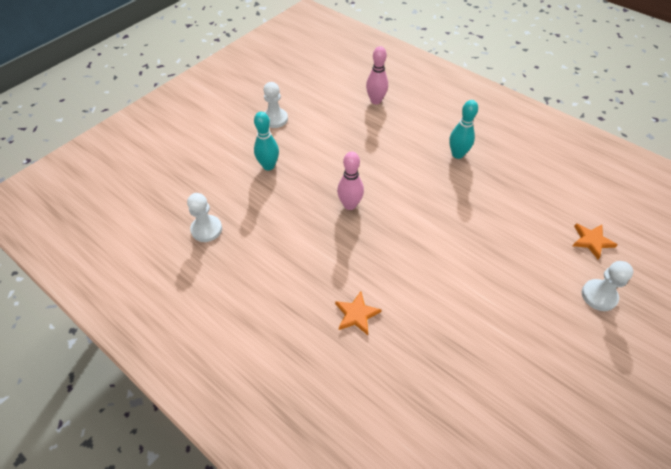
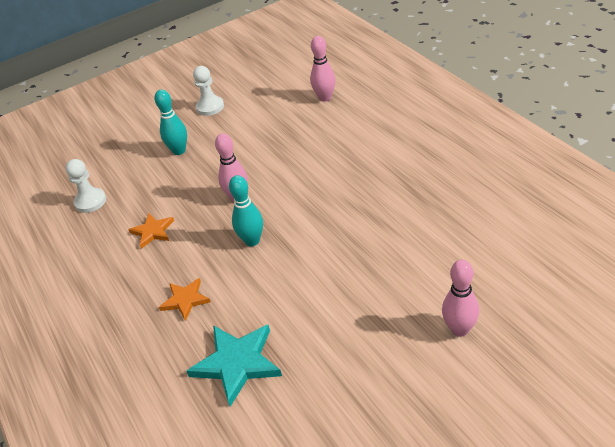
camera: 25 degrees right, 10 degrees down
(438, 367) = (237, 363): none -> turquoise star
(457, 154) = (384, 161): turquoise bowling pin -> turquoise bowling pin (252, 241)
(591, 241) = (488, 271): orange star -> orange star (153, 231)
(599, 296) = (459, 329): white pawn -> pink bowling pin

